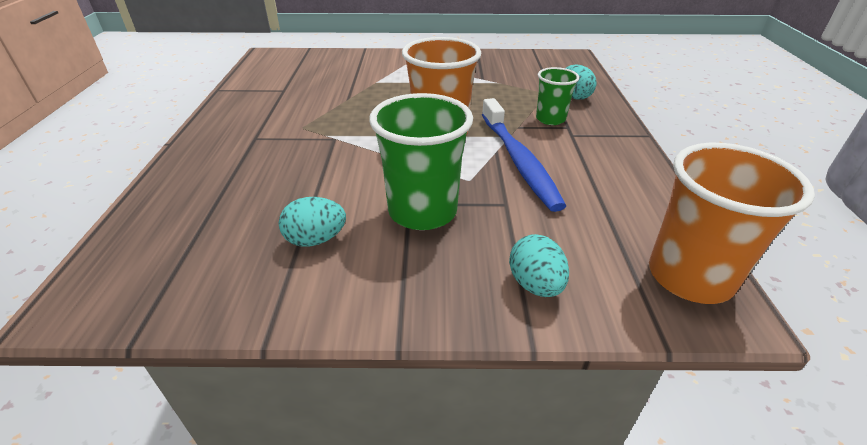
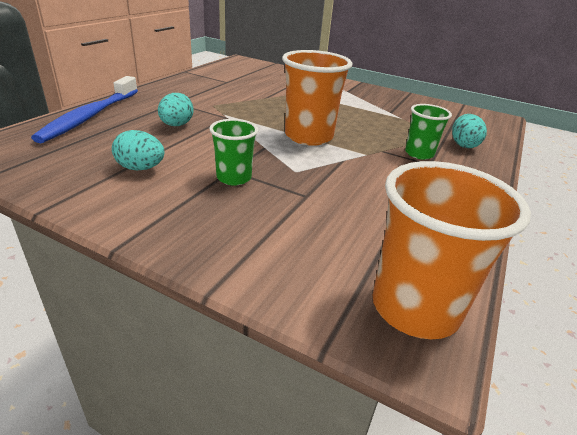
camera: 25 degrees right, 5 degrees down
(422, 211) = (234, 178): green cup -> green cup, size x0.57
(519, 161) = (353, 172): blue toothbrush -> blue toothbrush (90, 116)
(535, 284) = (262, 255): turquoise egg -> turquoise egg (176, 125)

